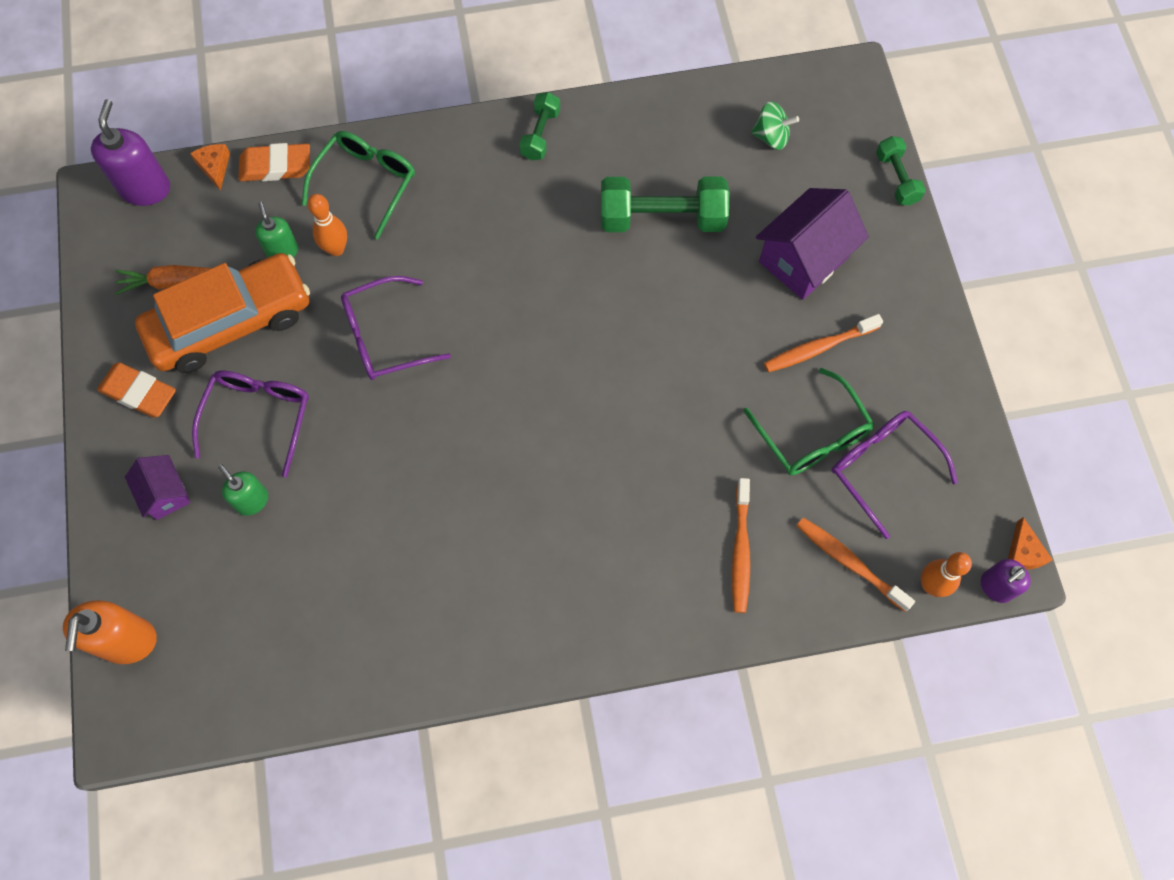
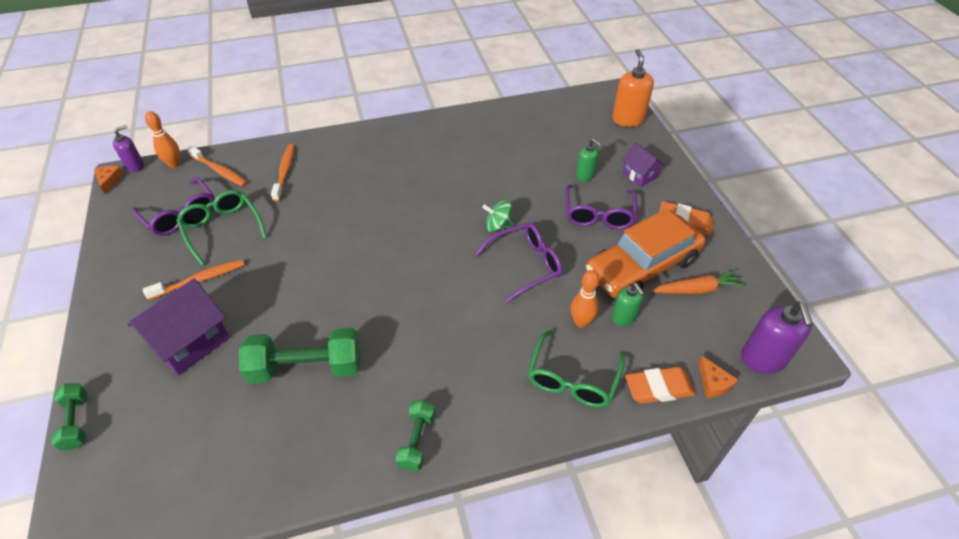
camera: 175 degrees right, 20 degrees down
(771, 137) = (185, 457): green spinning top -> green spinning top (498, 226)

